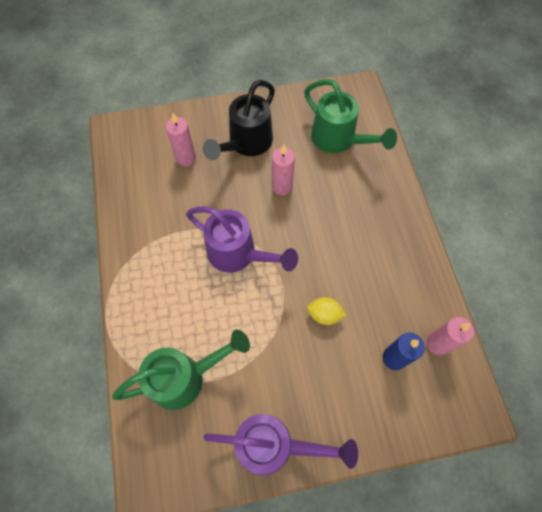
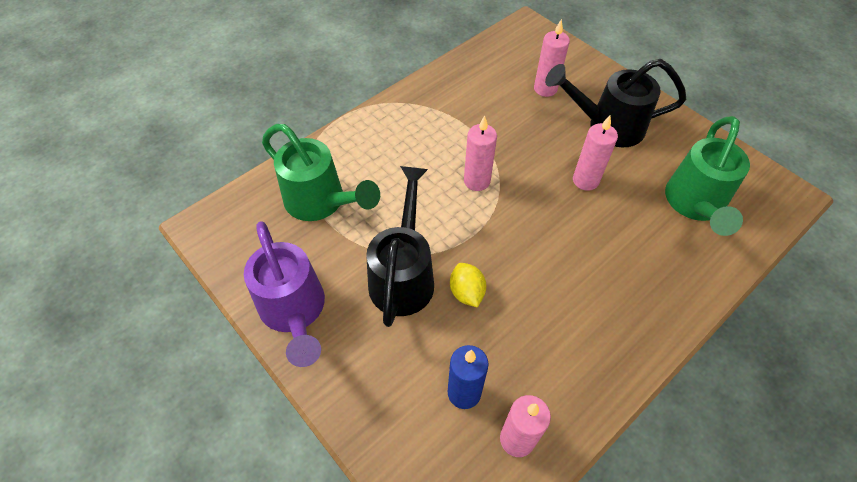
camera: 60 degrees right, 10 degrees down
(238, 254) = (477, 181): purple watering can -> pink candle
(287, 349) = (403, 275): none -> black watering can

